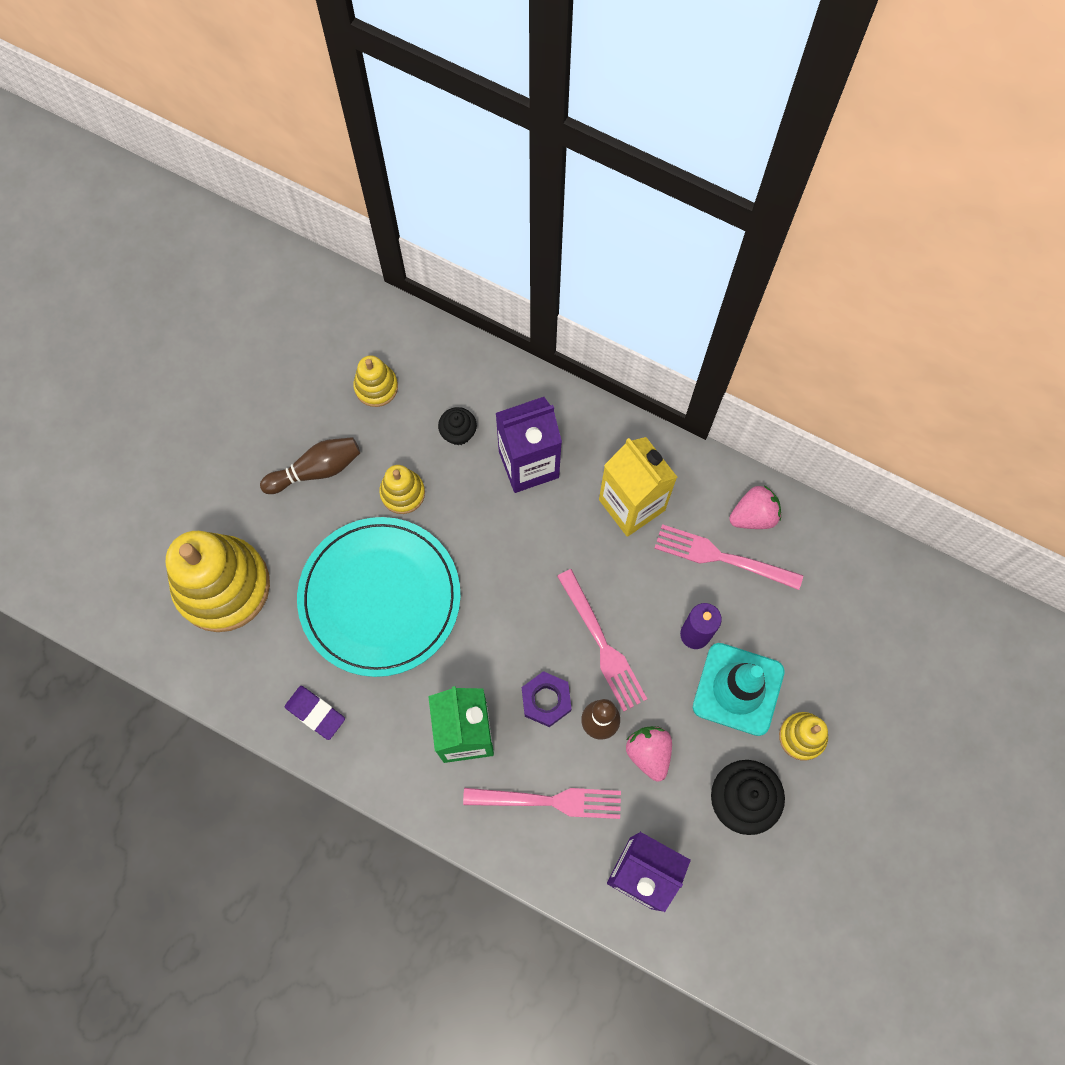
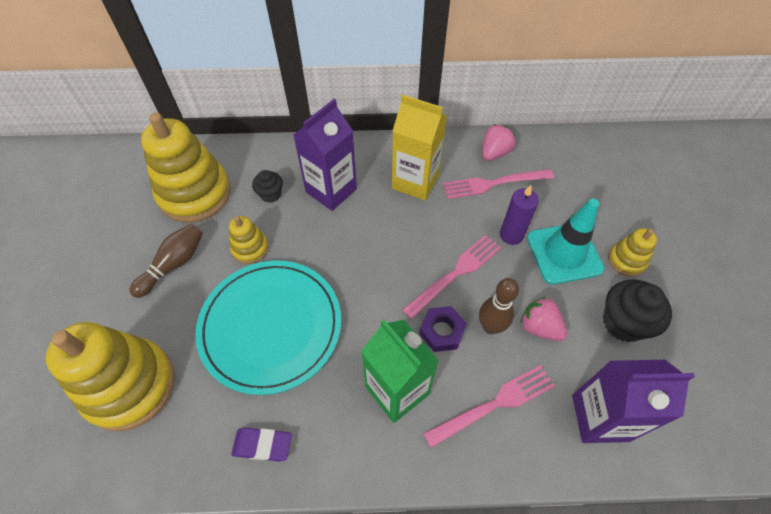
camera: 30 degrees left, 15 degrees down
(376, 387) = (195, 194): yellow stacking toy -> yellow stacking toy, size x2.09
(603, 645) = (456, 273): pink fork -> pink fork turned 75 degrees counterclockwise

